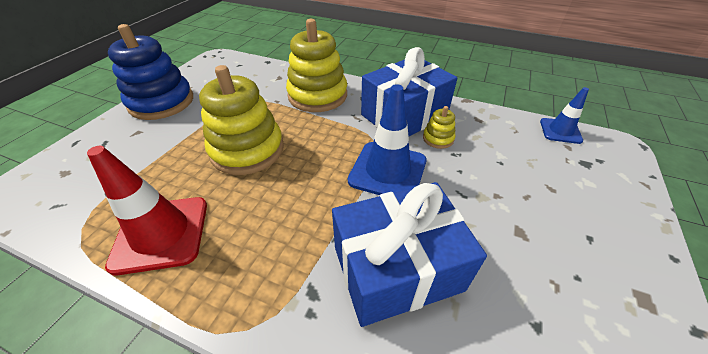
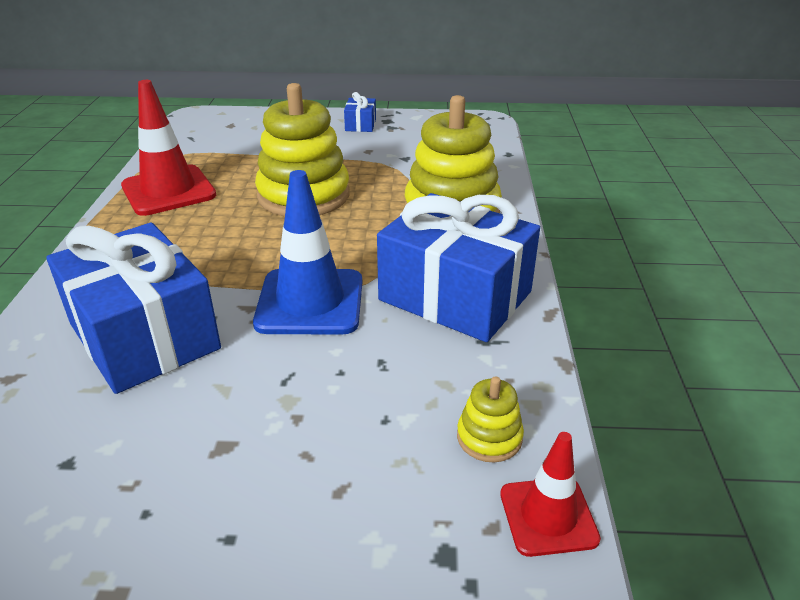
camera: 70 degrees right, 10 degrees down
(162, 102) = (360, 125): blue stacking toy -> blue gift
(438, 138) = (413, 339): yellow stacking toy -> yellow stacking toy (489, 437)
(560, 131) = (548, 516): blue traffic cone -> red traffic cone

